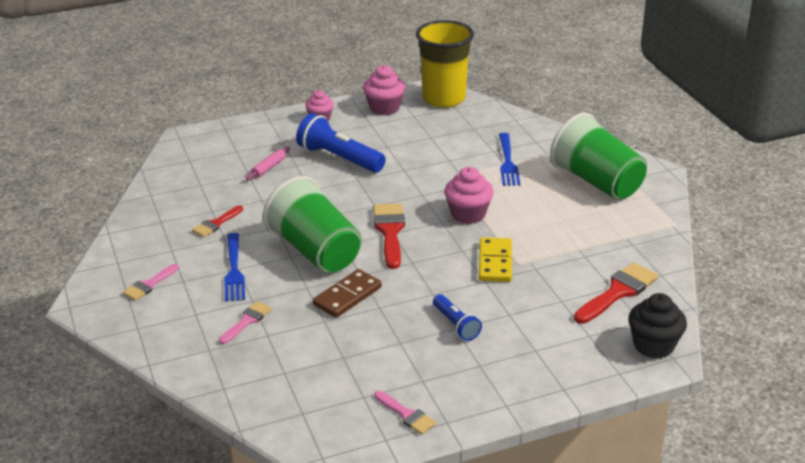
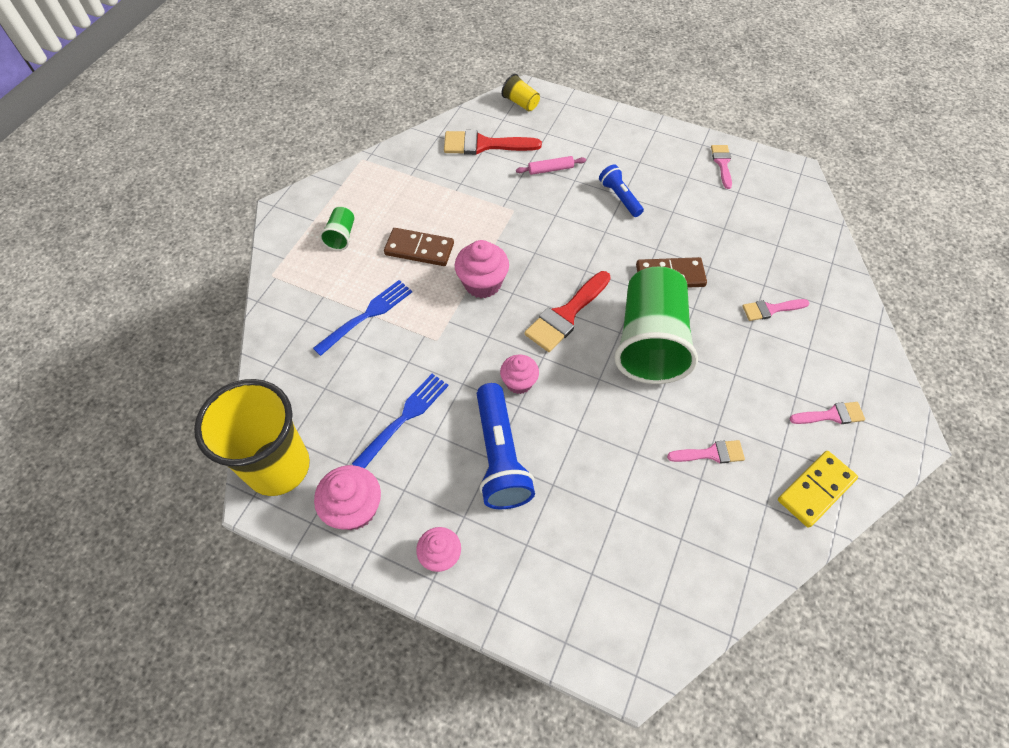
camera: 135 degrees left, 25 degrees up
(216, 223) = (711, 453): red brush -> pink brush
(234, 270) = (740, 374): blue fork -> blue fork (404, 418)
(269, 168) = (584, 504): pink rolling pin -> pink rolling pin (550, 169)
(372, 188) = (519, 382): none -> pink cupcake
(456, 325) = (620, 197): blue flashlight -> blue flashlight turned 45 degrees counterclockwise
(495, 262) = (527, 224): yellow domino -> yellow domino (815, 489)
(538, 205) = (419, 249): none -> brown domino
(597, 182) = (341, 236): green cup -> green cup, size x0.42
(653, 345) = (521, 103): black cupcake -> yellow cup

